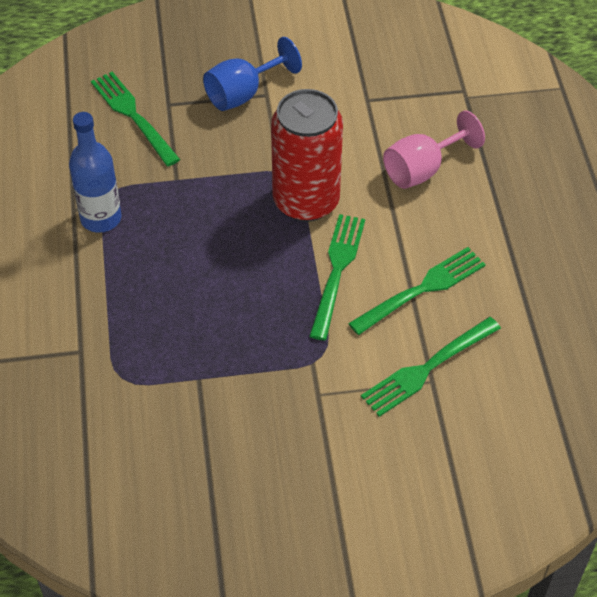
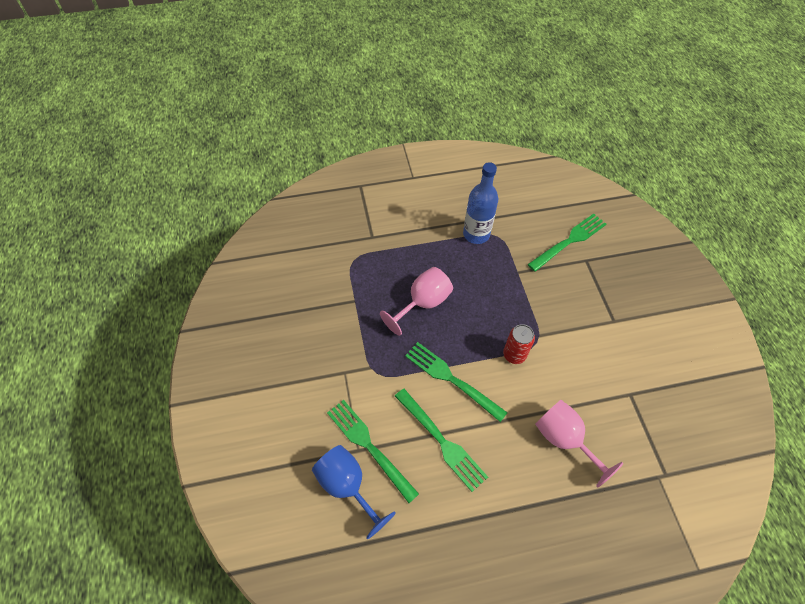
camera: 85 degrees right, 5 degrees up
(214, 293) = (422, 303): none -> pink goblet
(243, 94) = (610, 305): blue goblet -> blue goblet (347, 486)
(306, 201) = (514, 354): red can -> red can, size x0.47
(337, 271) = (451, 379): green fork -> green fork turned 150 degrees counterclockwise

